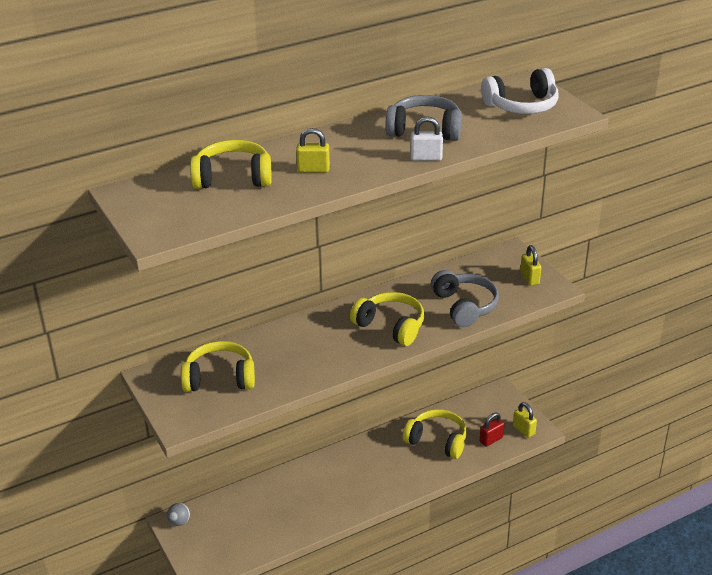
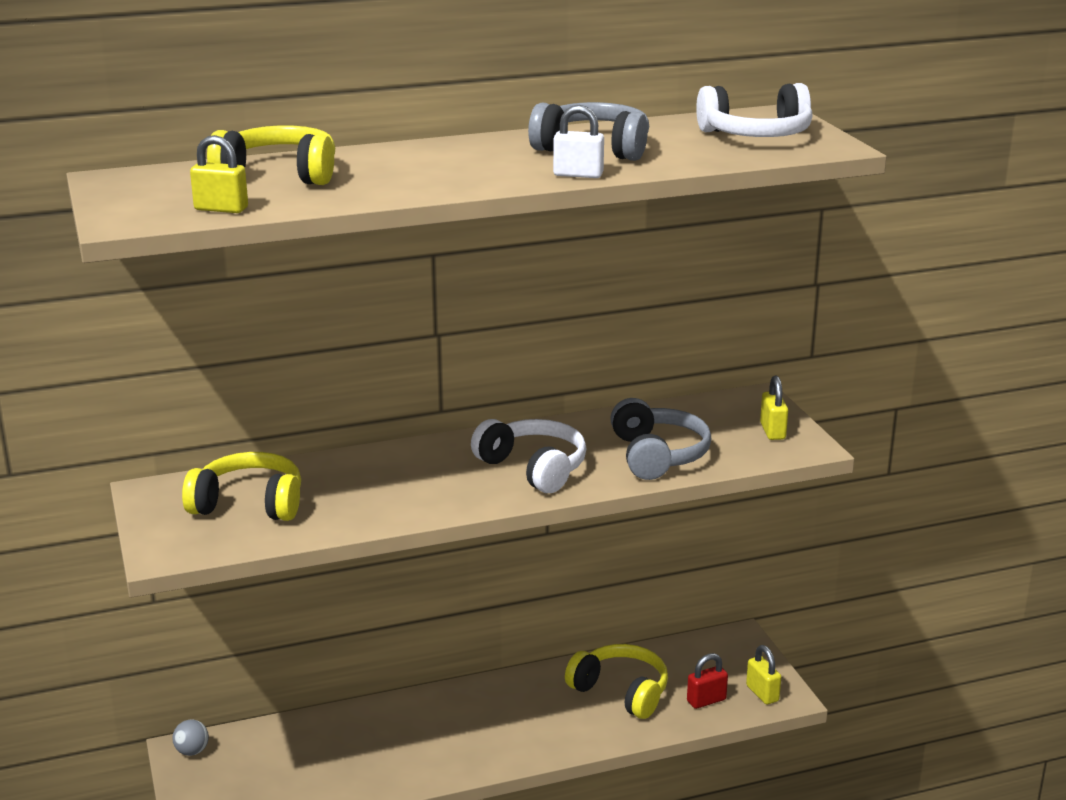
camera: 10 degrees right, 10 degrees down
(313, 169) = (401, 175): yellow padlock -> yellow padlock (221, 209)
(391, 326) = (533, 468): yellow headphones -> white headphones

